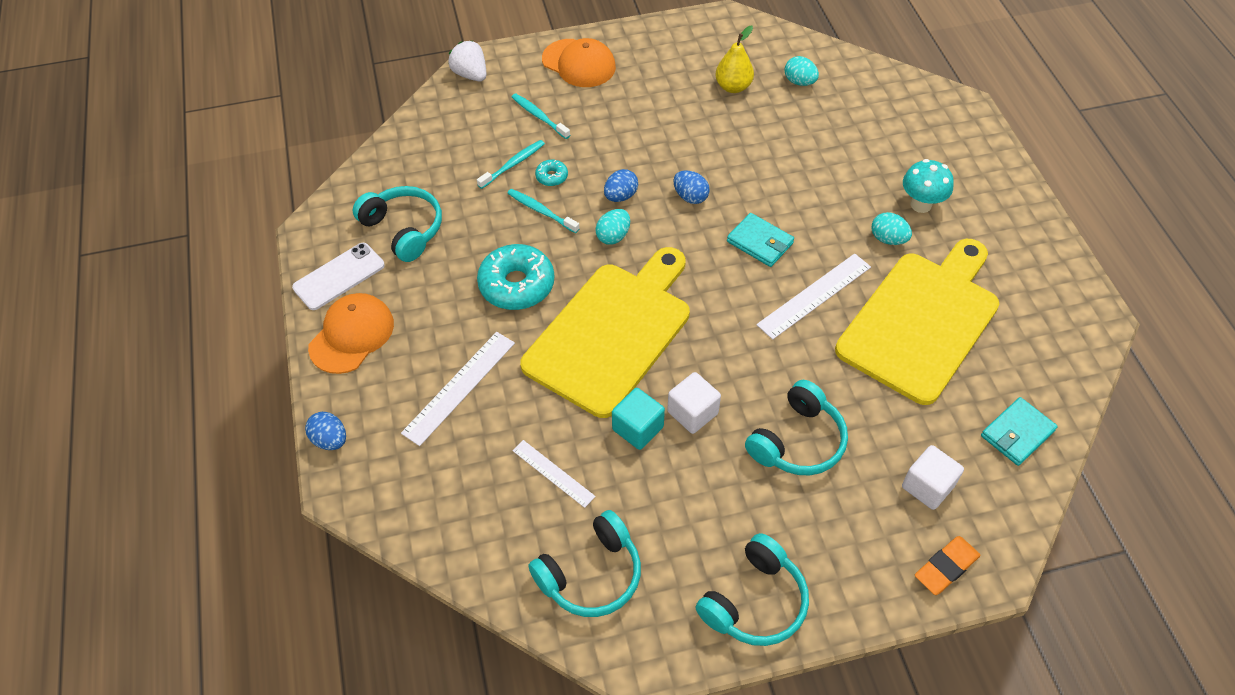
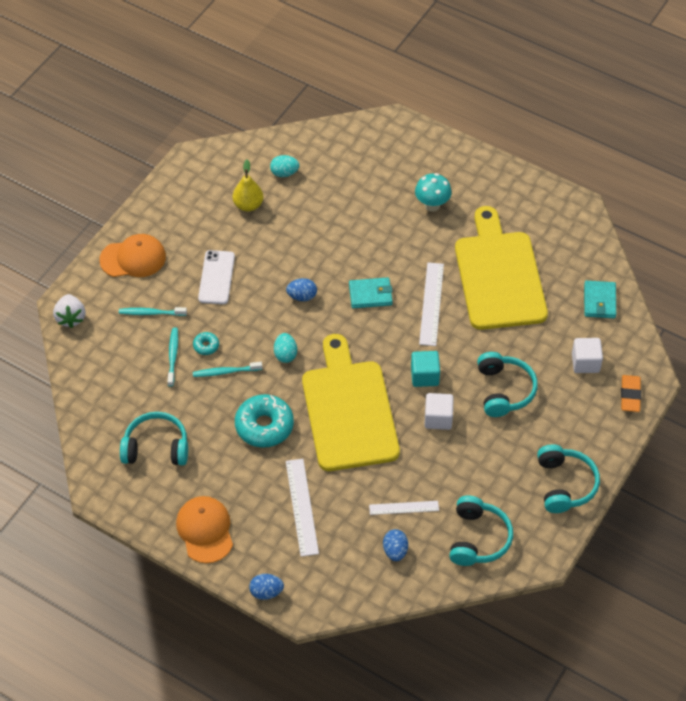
camera: 45 degrees left, 0 degrees up
(339, 276) = (153, 505): white phone -> white phone (216, 277)
(470, 74) = (71, 318): white strawberry -> white strawberry turned 105 degrees counterclockwise
(620, 196) = (261, 327): blue egg -> blue egg (395, 551)
(637, 428) = (420, 449): turquoise cube -> turquoise cube (424, 376)
(888, 239) = (435, 240): turquoise egg -> none

